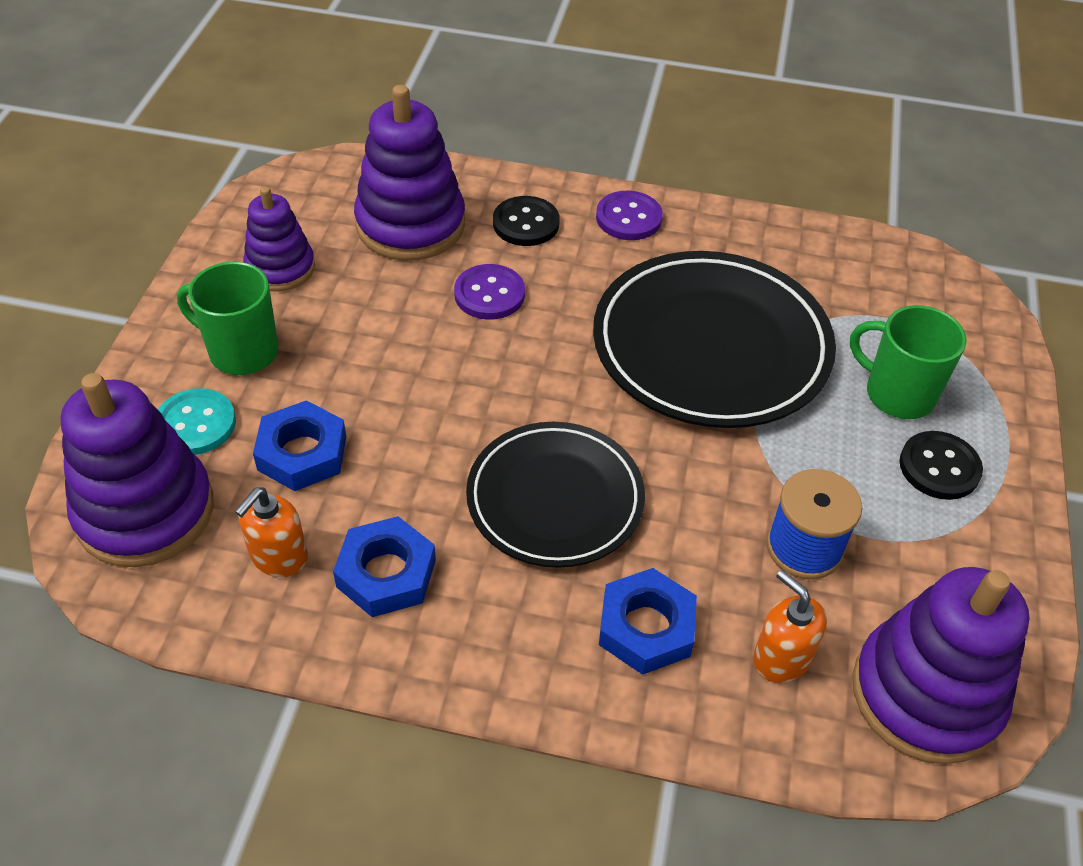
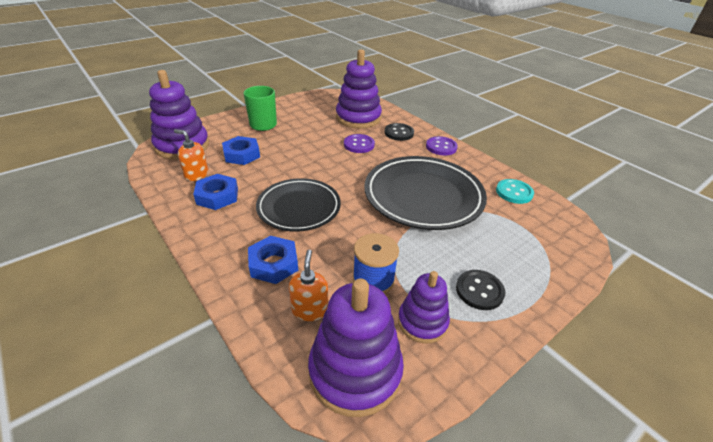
camera: 40 degrees right, 10 degrees down
(195, 424) = (225, 134): turquoise button -> turquoise button (514, 192)
(278, 556) = (196, 174): orange soap dispenser -> orange soap dispenser turned 45 degrees clockwise
(280, 268) = (303, 111): purple stacking toy -> purple stacking toy (422, 322)
(897, 394) = (492, 253): green mug -> none

